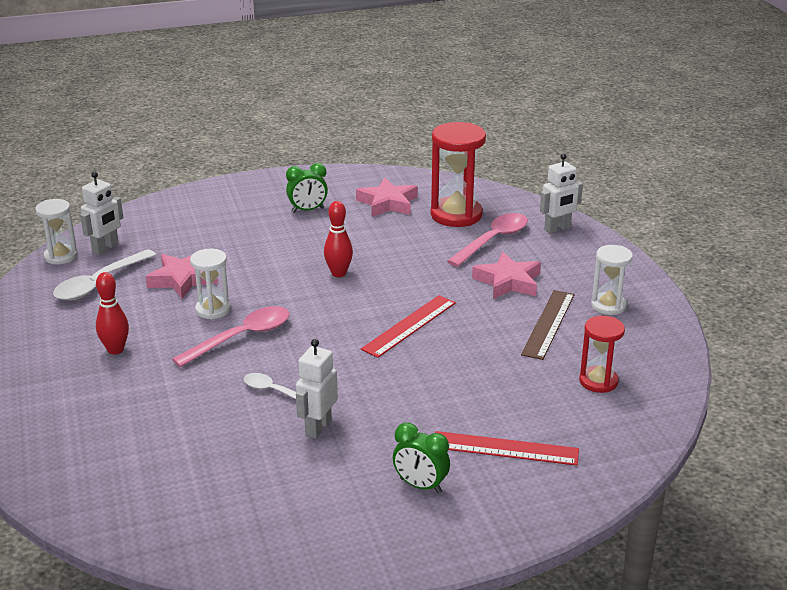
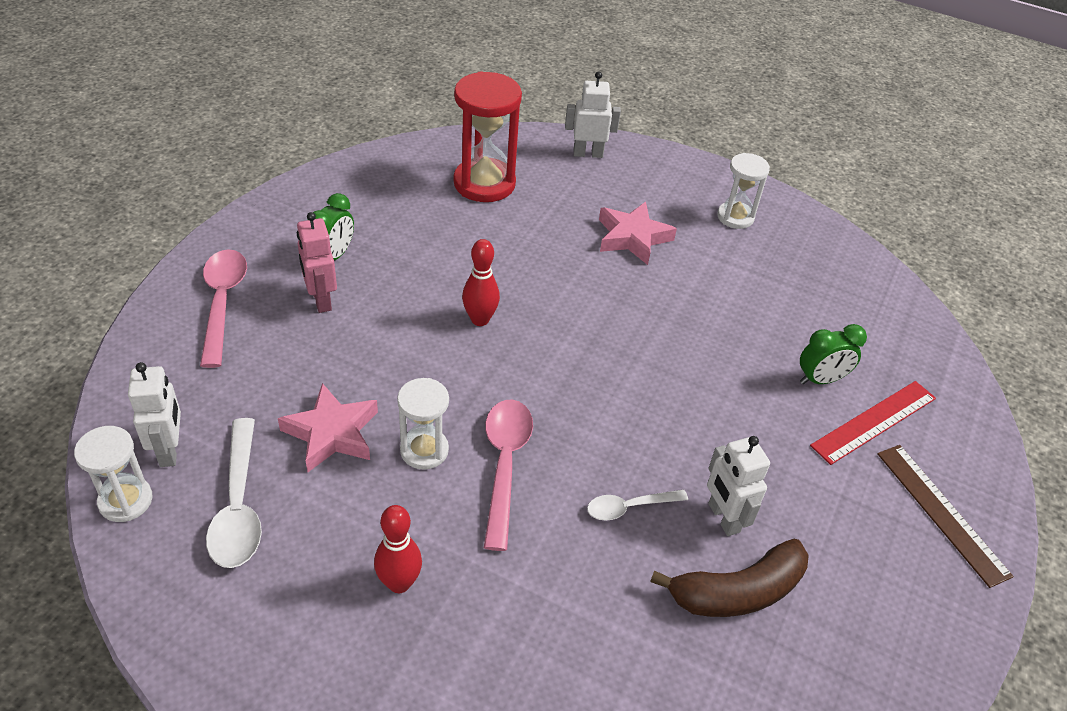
camera: 50 degrees left, 15 degrees up
(267, 459) = (737, 592): none -> brown banana
(269, 225) = (321, 300): none -> pink robot
(387, 203) = (402, 203): pink star -> none
(409, 326) = (627, 341): red ruler -> none
(420, 485) = (879, 512): green clock -> green clock (820, 379)
(493, 240) = (556, 196): pink spoon -> pink spoon (222, 302)
(548, 324) = (723, 265): brown ruler -> brown ruler (941, 513)
(557, 229) = (588, 153): white robot -> white robot turned 105 degrees counterclockwise
(598, 381) = (834, 302): red hourglass -> none

